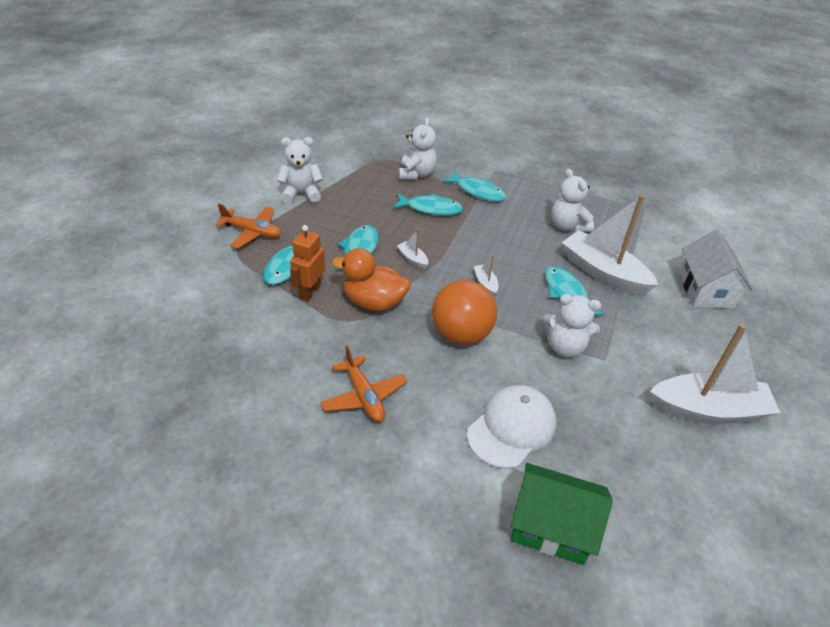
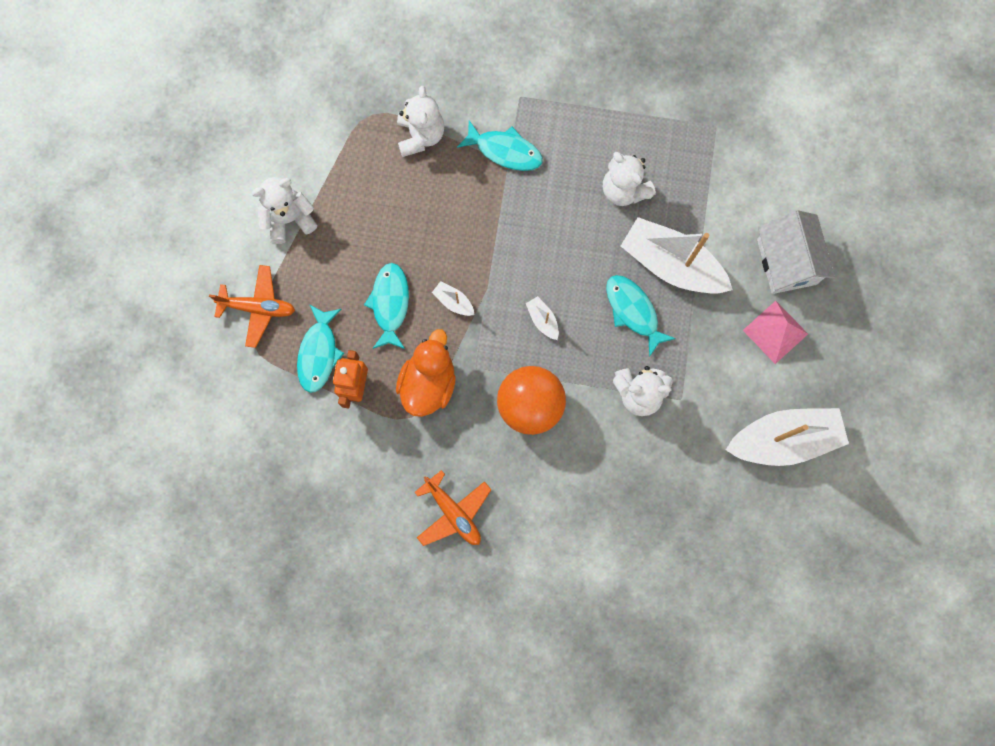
camera: 10 degrees left, 35 degrees up
(373, 302) = (428, 383): orange duck -> orange duck turned 105 degrees clockwise
(430, 209) = (454, 203): turquoise fish -> none
(511, 428) = (599, 512): white cap -> none
(551, 527) = (646, 606): green house -> none
(697, 331) = (775, 332): none -> pink pyramid

